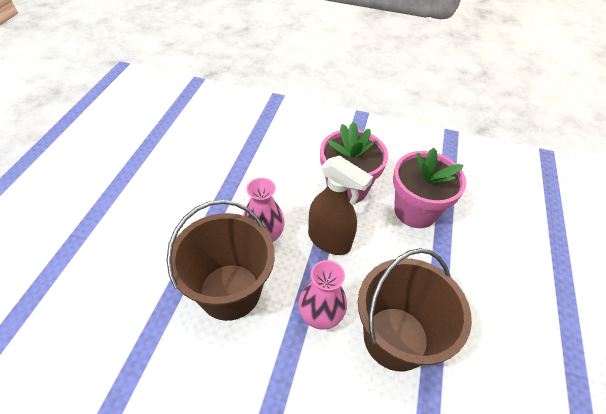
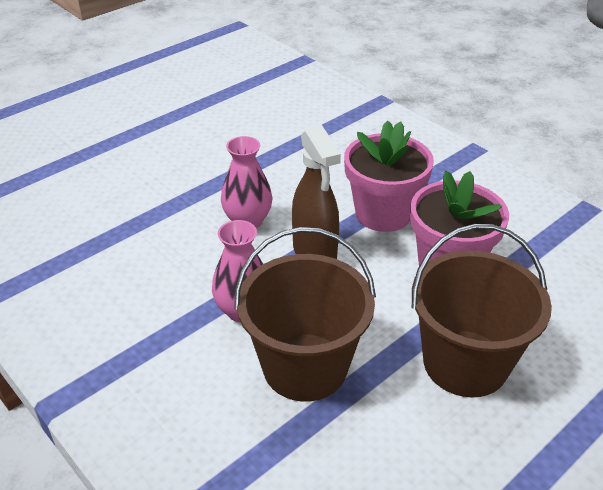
camera: 35 degrees right, 10 degrees down
(230, 291) = (173, 252): brown bucket -> brown bucket (465, 363)

